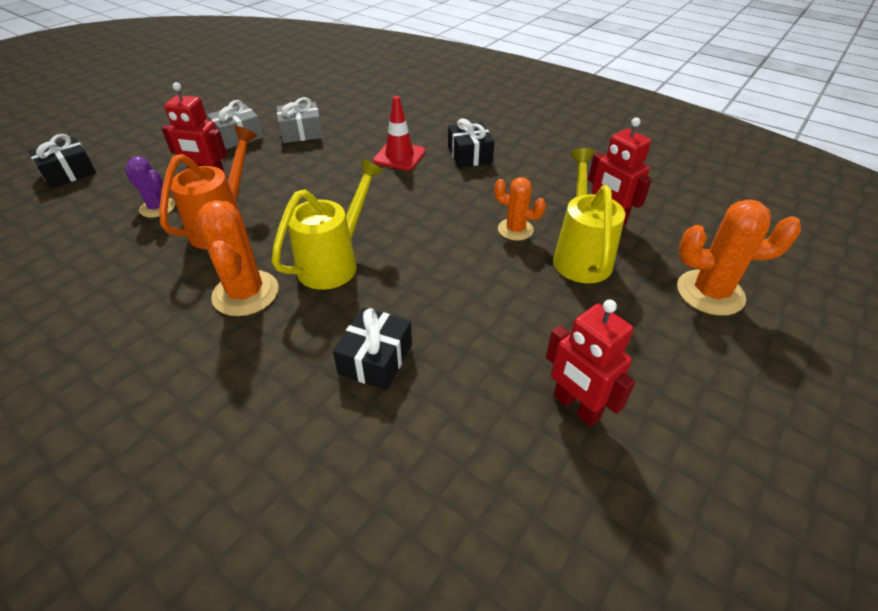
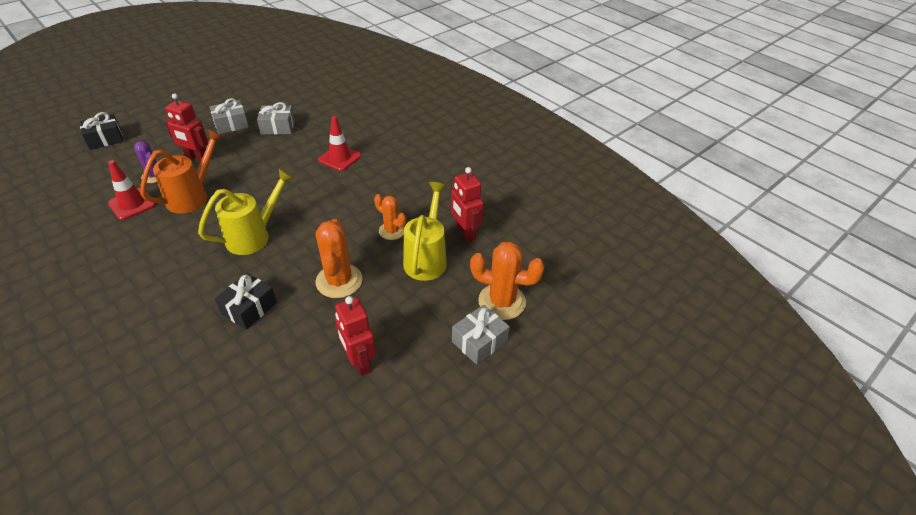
camera: 10 degrees right, 0 degrees up
(139, 247) = (132, 204): none -> red traffic cone
(246, 293) = (187, 249): orange cactus -> orange cactus (339, 281)
(469, 155) = (392, 164): black gift -> none
(717, 348) = (479, 341): none -> grey gift

